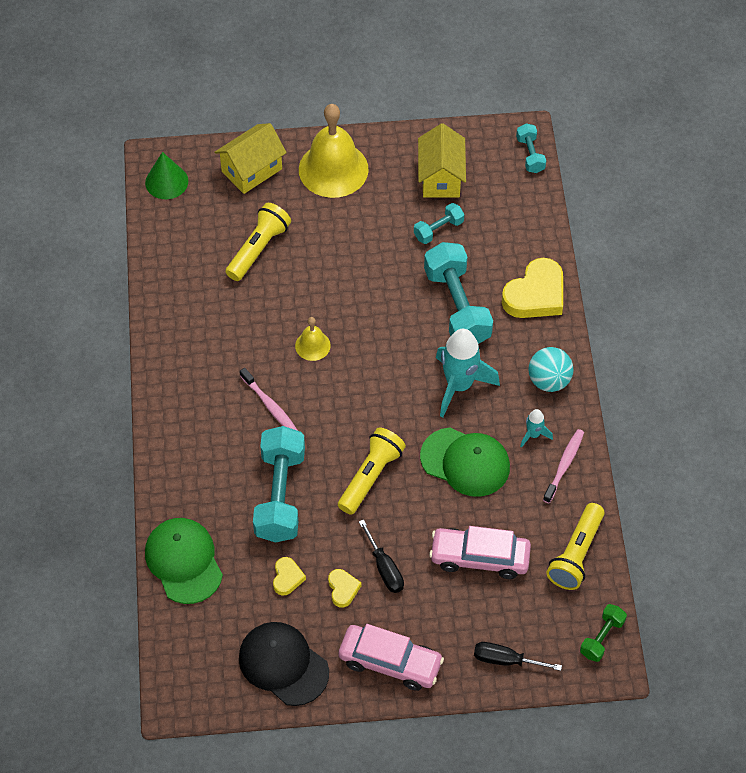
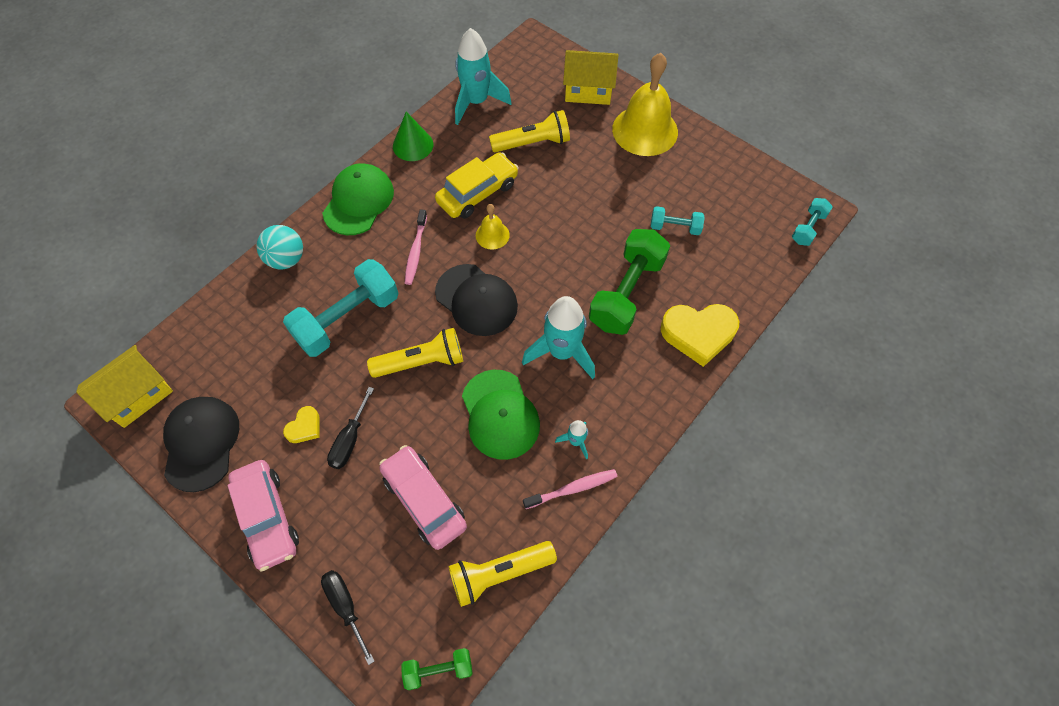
camera: 45 degrees right, 5 degrees up
(166, 182) = (525, 58): green cone -> green cone (413, 145)
(172, 251) = (476, 102): none -> turquoise rocket
(183, 561) = (235, 307): green cap -> green cap (358, 201)
(262, 323) = (477, 193): none -> yellow car
(287, 578) = (280, 382): yellow heart -> none
(358, 401) = (476, 300): none -> black cap
(440, 177) = (718, 193): yellow house -> yellow house (138, 395)
(457, 307) = (626, 293): turquoise dumbbell -> green dumbbell
(549, 381) = (635, 409): turquoise ball -> turquoise ball (286, 259)

